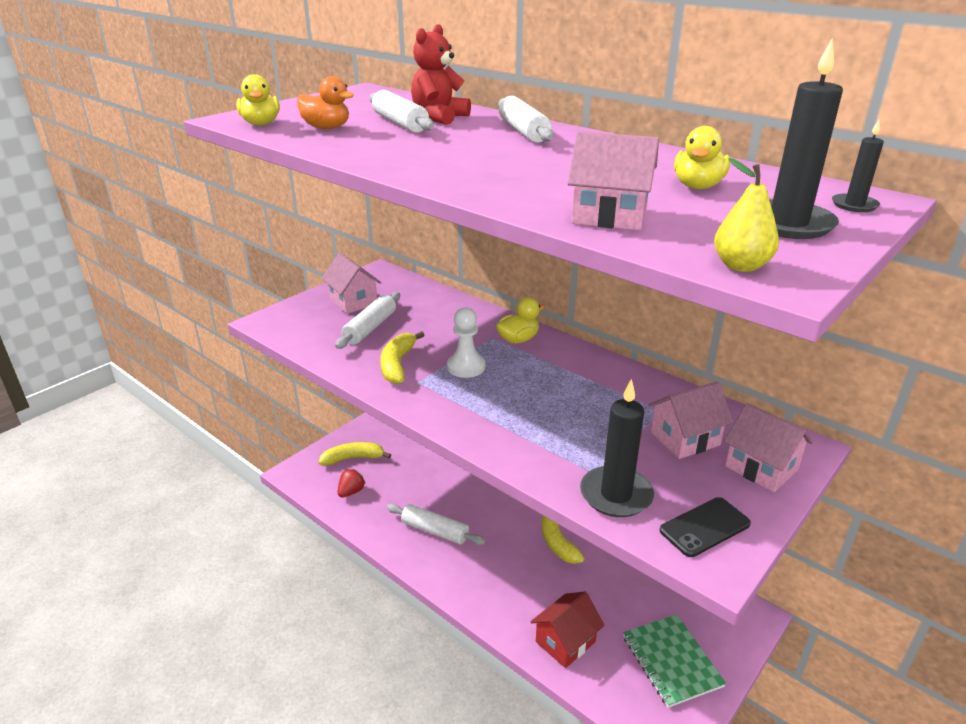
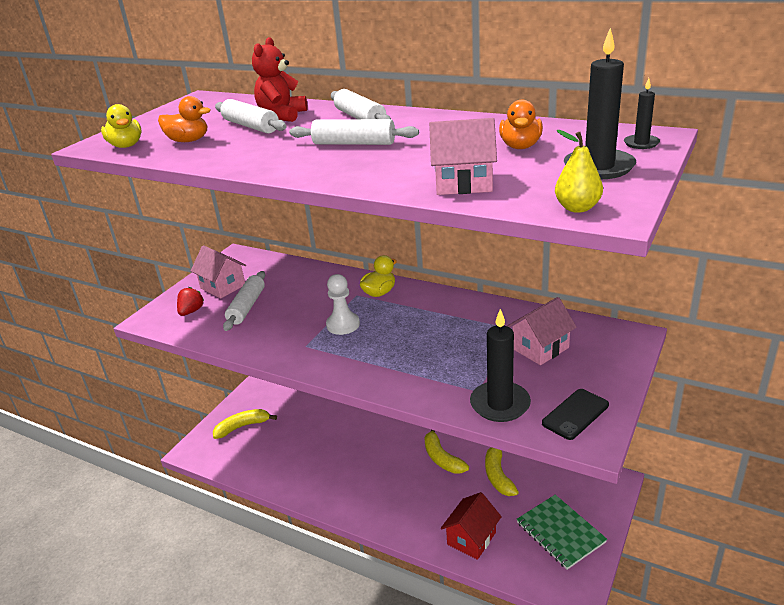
camera: 10 degrees left, 0 degrees up
(351, 492) = (250, 456): red strawberry -> red strawberry (191, 311)
(397, 364) = (283, 334): yellow banana -> yellow banana (498, 475)
(435, 531) = (335, 473): white rolling pin -> white rolling pin (354, 143)
(697, 186) = (520, 146): yellow duck -> orange duck
(761, 468) = (605, 359): pink house -> none

